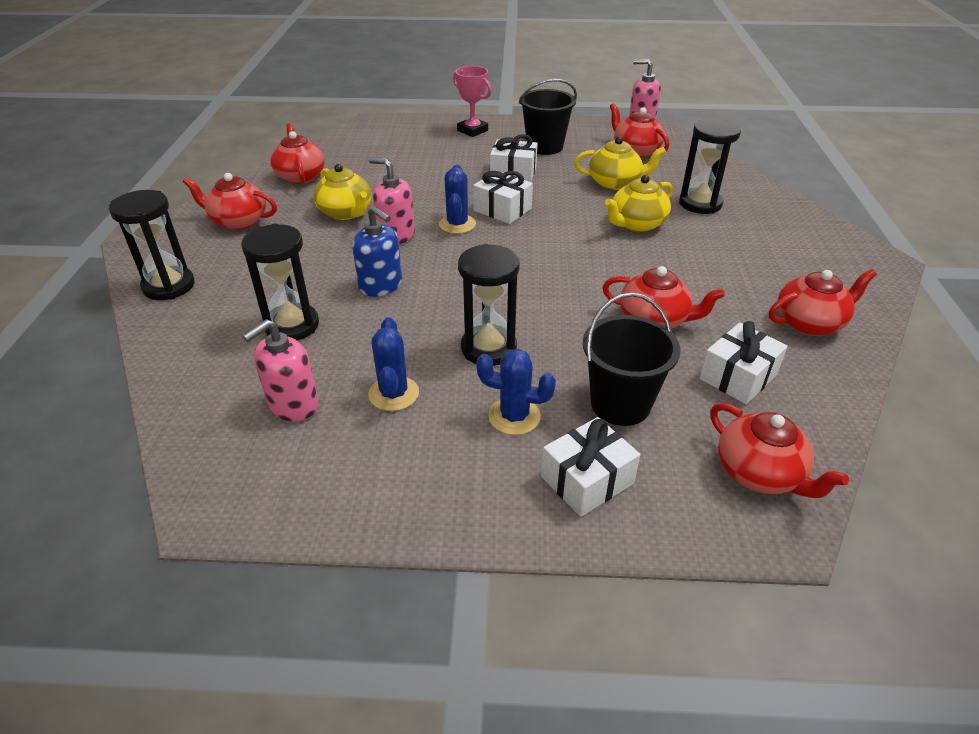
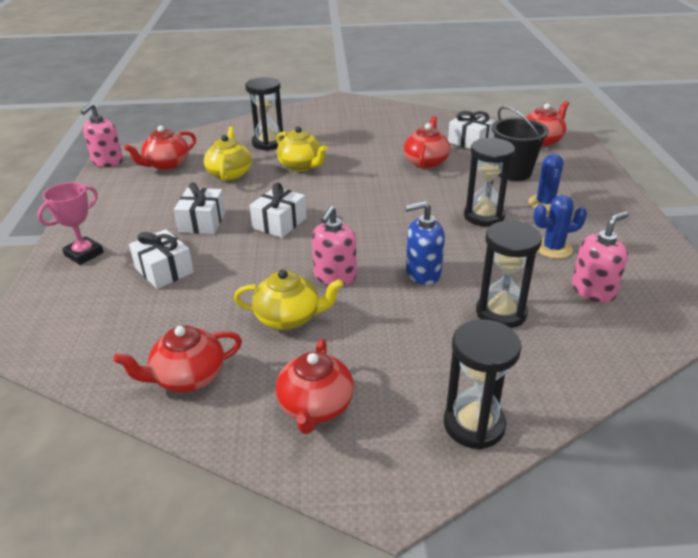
camera: 95 degrees left, 5 degrees down
(293, 405) = (593, 291): pink soap dispenser -> pink soap dispenser turned 75 degrees counterclockwise
(346, 212) = (289, 318): yellow teapot -> yellow teapot turned 45 degrees clockwise
(381, 285) = (423, 273): blue soap dispenser -> blue soap dispenser turned 135 degrees counterclockwise
(457, 224) = (309, 244): blue cactus -> none
(545, 147) = (144, 208): black bucket -> none
(587, 480) = (579, 181): white gift -> white gift (164, 270)
(809, 323) = (411, 121): red teapot -> none

